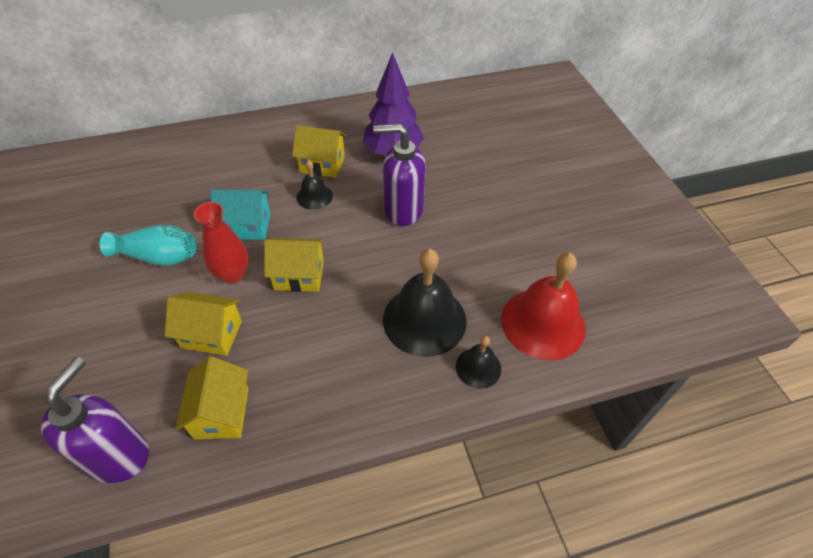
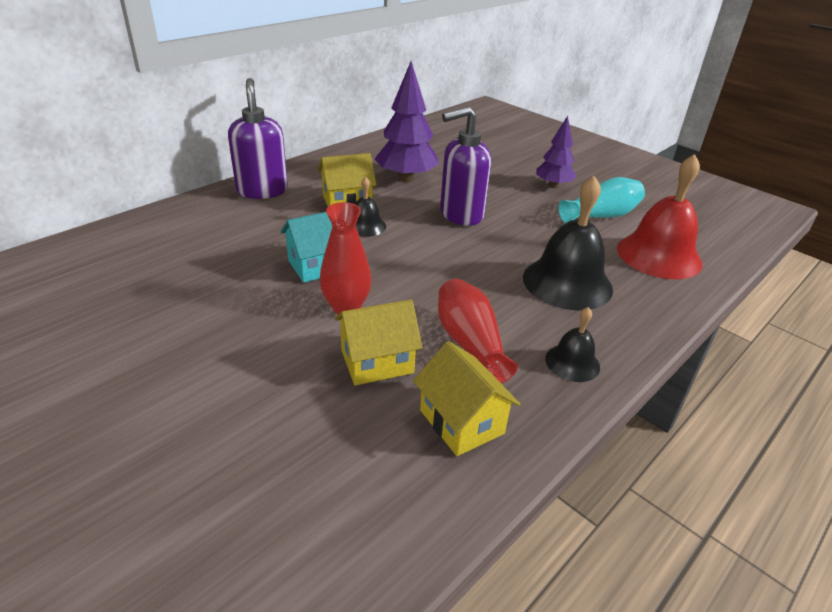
camera: 30 degrees left, 15 degrees down
(118, 455) = (386, 510): purple soap dispenser -> purple soap dispenser (262, 190)
(158, 256) = (241, 318): turquoise vase -> turquoise vase (600, 216)
(289, 347) = (470, 343): none -> red vase
(299, 275) = (417, 287): yellow house -> none
(478, 367) = (647, 300): black bell -> black bell (572, 362)
(522, 202) = (553, 186): none -> purple tree

